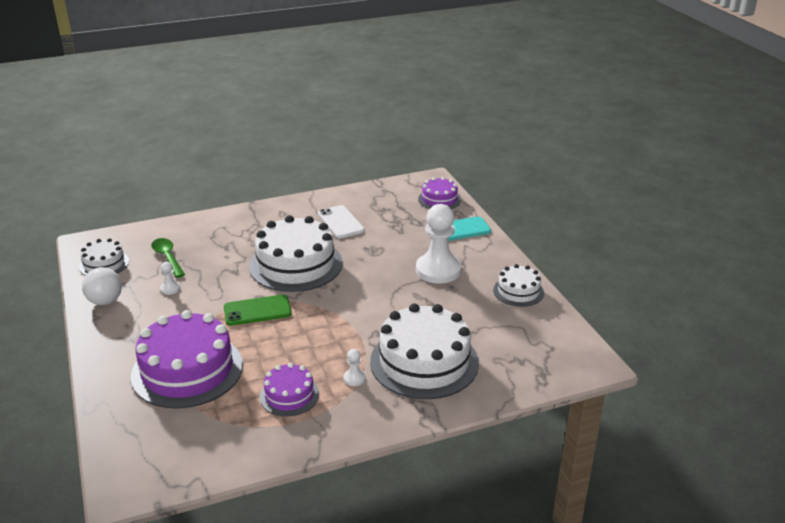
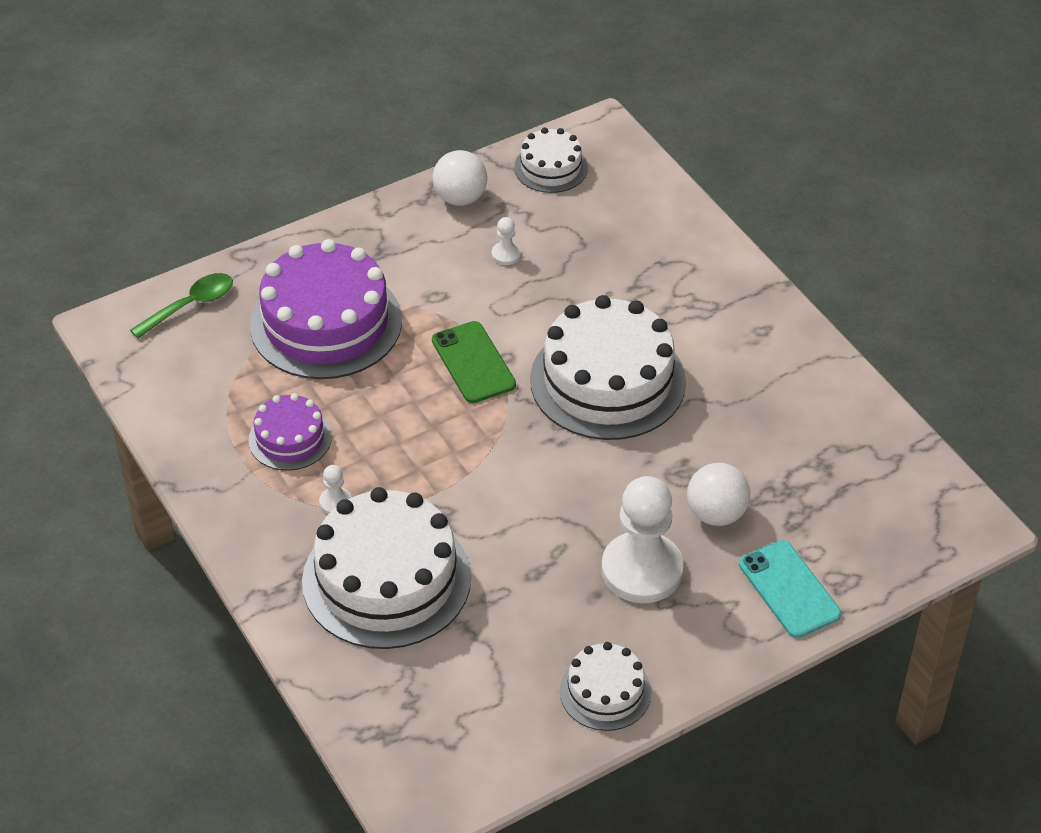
camera: 80 degrees right, 15 degrees up
(167, 257) = (586, 229): green spoon -> green spoon (190, 305)
(341, 222) = (758, 413): white phone -> none
(405, 243) = (716, 514): none -> white ball
(439, 199) = (894, 545): purple cake -> none

